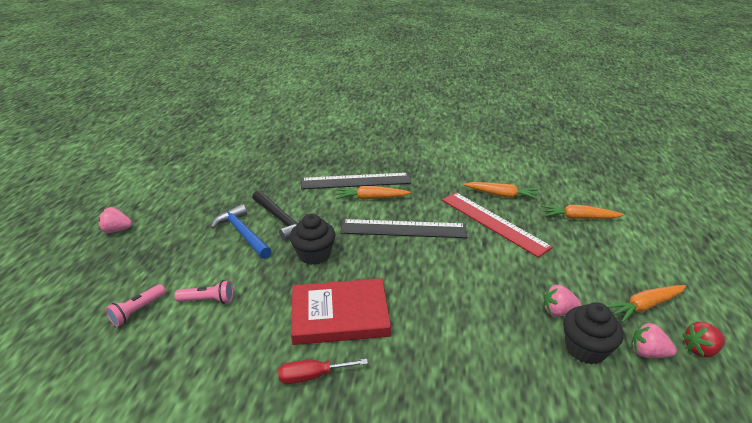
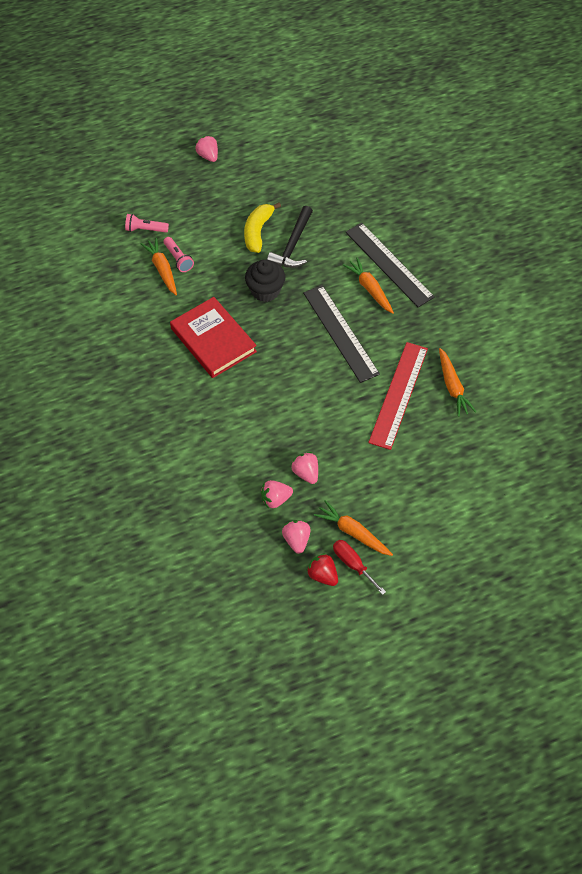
camera: 60 degrees right, 25 degrees up
(242, 233) = (258, 232): blue hammer -> yellow banana
(312, 376) = (154, 352): red screwdriver -> red screwdriver (353, 564)
(579, 218) = (457, 460): orange carrot -> orange carrot (162, 269)
(585, 348) = (275, 499): black cupcake -> pink strawberry

